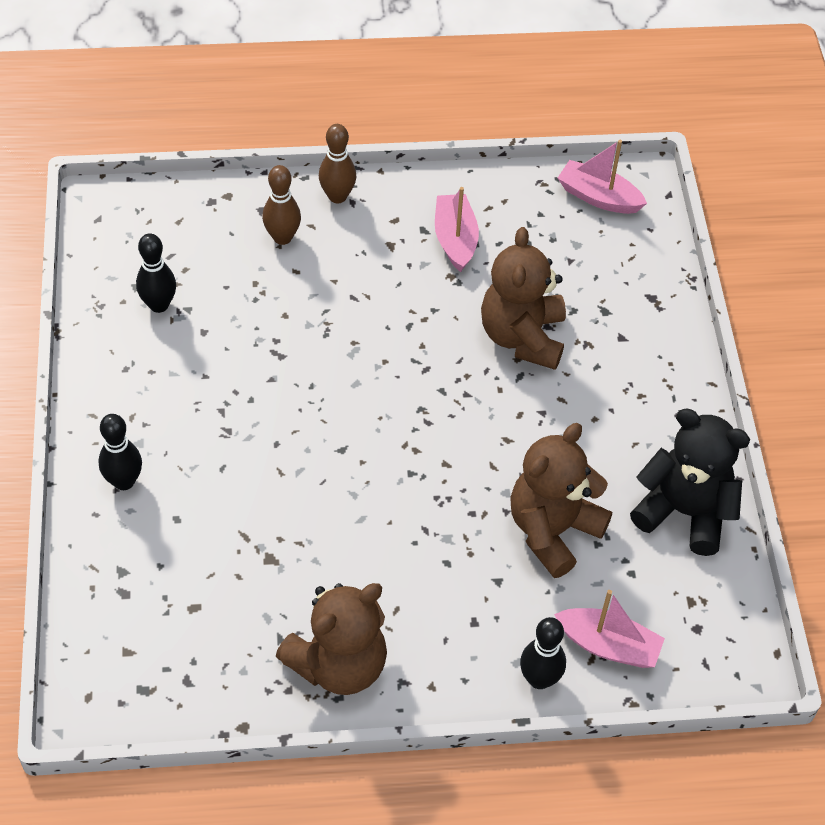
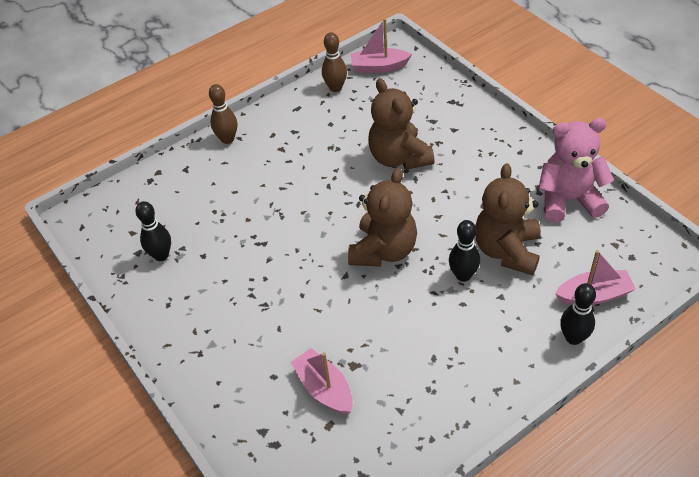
camera: 25 degrees left, 5 degrees down
(124, 481) = (220, 373): black bowling pin -> black bowling pin (463, 275)
(282, 237) = (211, 177): brown bowling pin -> brown bowling pin (335, 88)
(338, 664) = (449, 403): brown teddy bear -> brown teddy bear (383, 250)
(455, 239) = (317, 127): pink boat -> pink boat (324, 388)
(684, 512) = (568, 200): black teddy bear -> pink teddy bear

